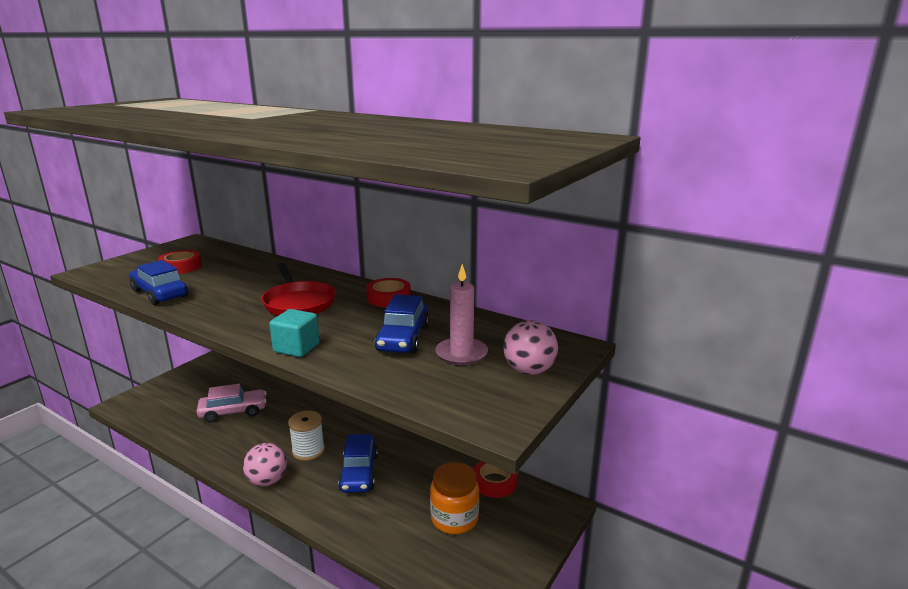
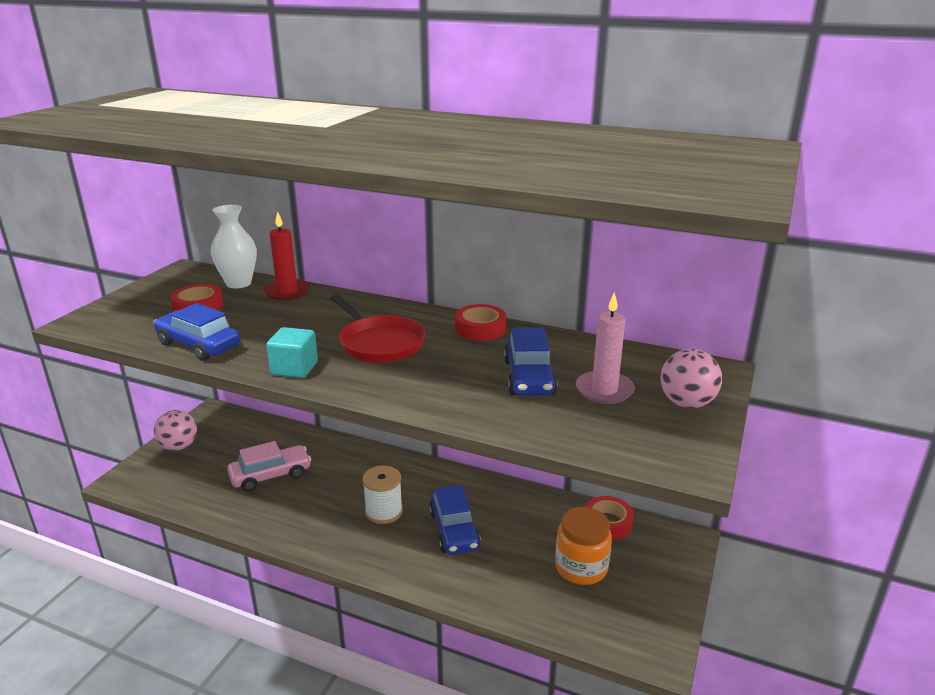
camera: 10 degrees left, 5 degrees up
(224, 253) = (238, 283): none -> white vase
(255, 261) = (287, 292): none -> red candle
(267, 481) = (352, 552): pink ball -> pink ball (179, 446)
(296, 348) = (416, 400): turquoise cube -> turquoise cube (294, 369)

